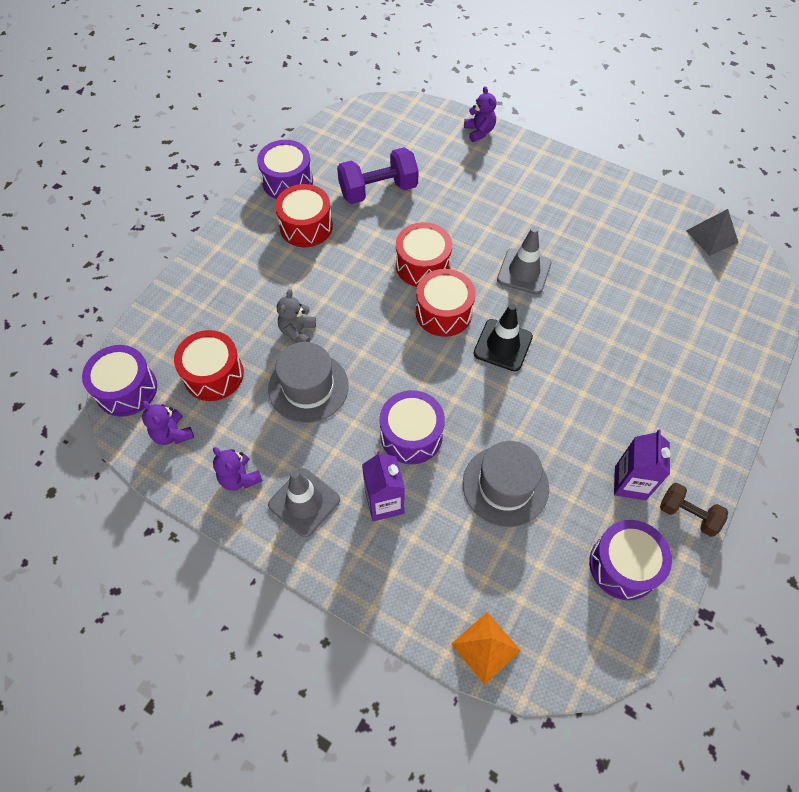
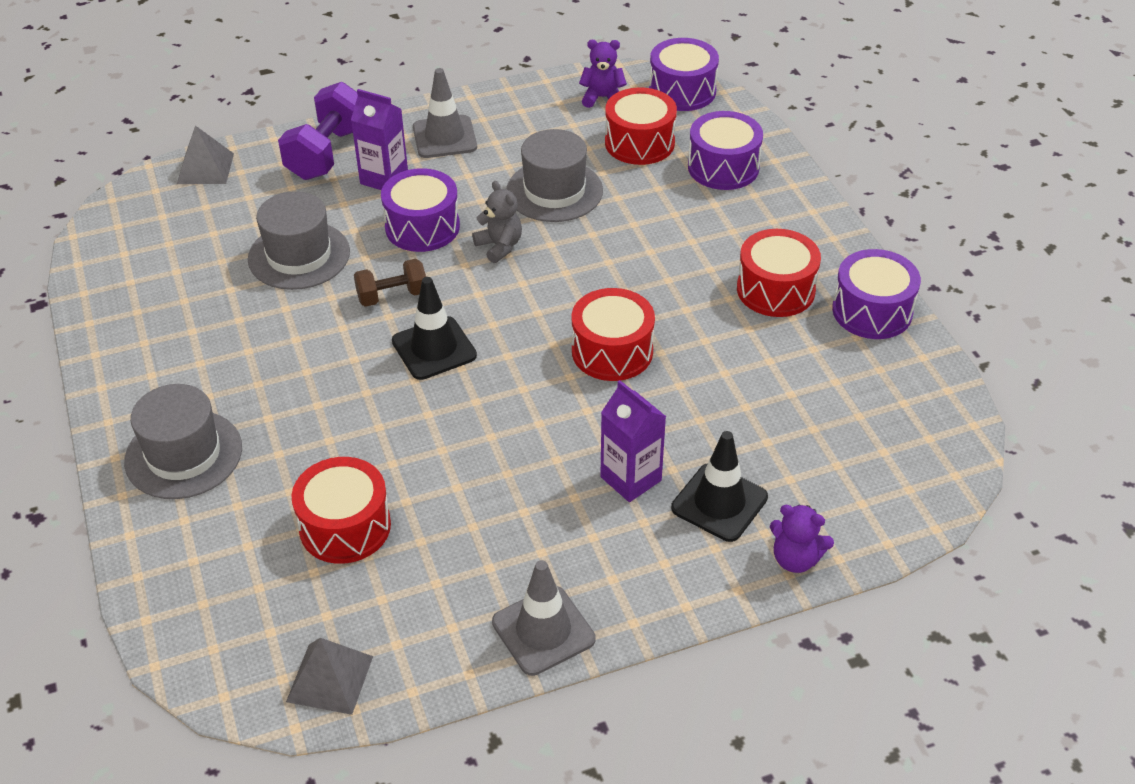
camera: 130 degrees right, 15 degrees down
(240, 478) = (512, 115): purple teddy bear -> none
(297, 331) = (629, 214): grey teddy bear -> grey teddy bear (499, 246)
(378, 190) = (776, 382): purple dumbbell -> purple dumbbell (327, 153)
(443, 312) = (528, 329): red drum -> red drum (345, 526)
(476, 170) = (719, 503): none -> black traffic cone
(486, 647) = (205, 168): orange pyramid -> grey pyramid
(524, 271) = (504, 432): grey traffic cone -> grey traffic cone (543, 631)
(623, 565) = (139, 280): purple drum -> purple drum (723, 167)
(630, 483) = (186, 337): purple carton -> purple carton (631, 479)
(687, 514) = (109, 353): brown dumbbell -> brown dumbbell (392, 296)
(694, 399) = (183, 454): none -> grey hat

